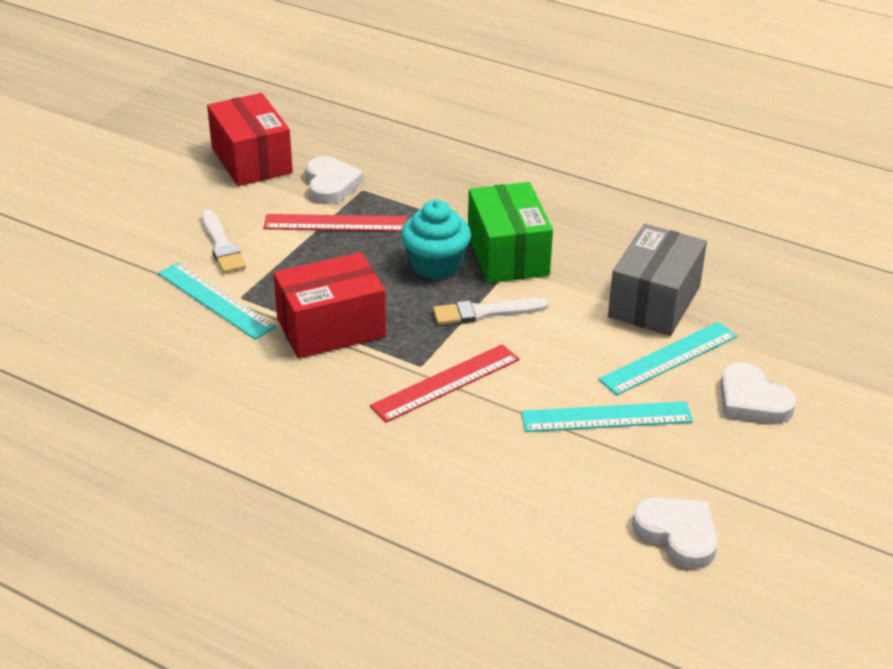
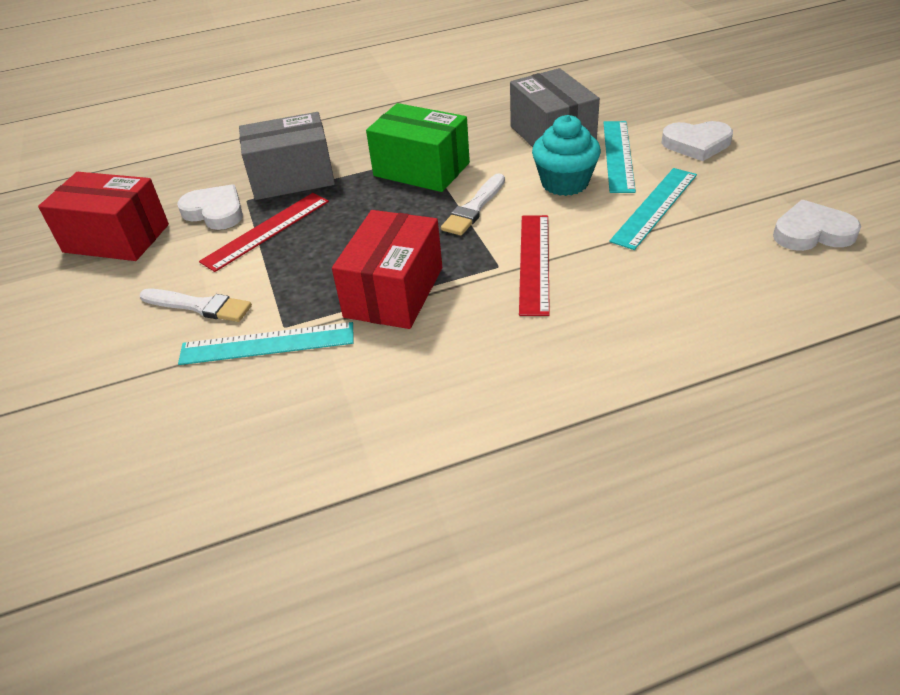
camera: 45 degrees left, 5 degrees up
(416, 194) = (292, 178): none -> grey box
(435, 265) = (388, 206): turquoise cupcake -> turquoise cupcake (564, 183)

